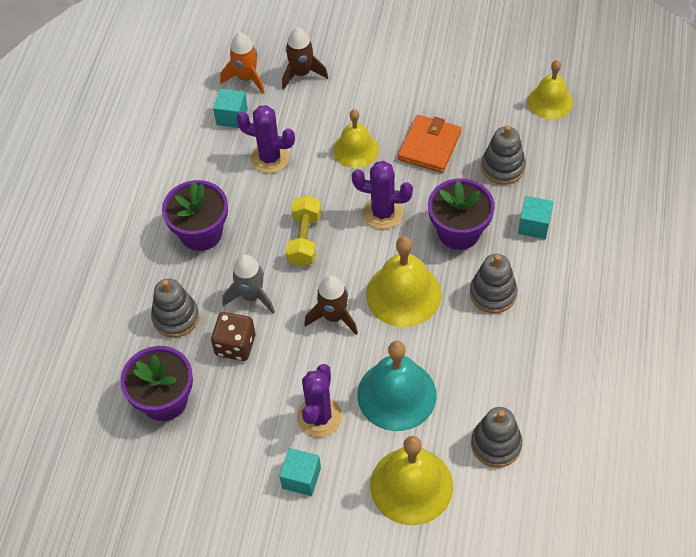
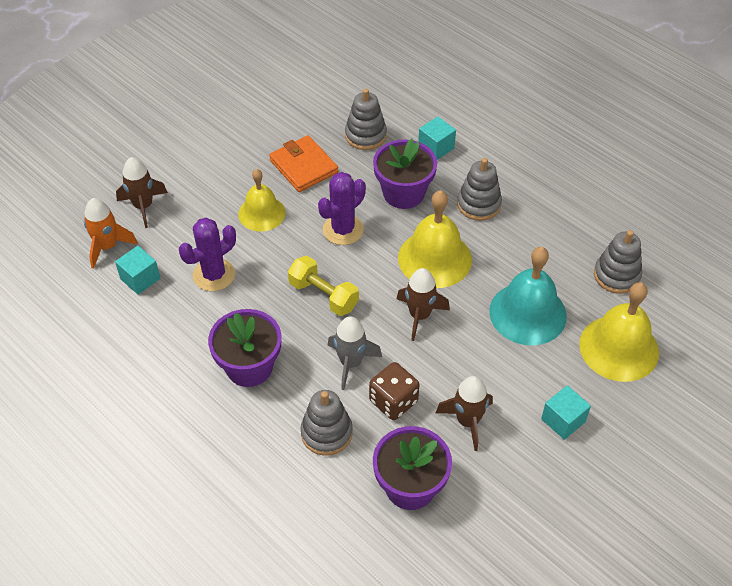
camera: 60 degrees left, 5 degrees down
(251, 407) = (467, 421): none -> brown rocket
(319, 417) = (512, 377): purple cactus -> none
(550, 101) = (329, 77): yellow bell -> none

